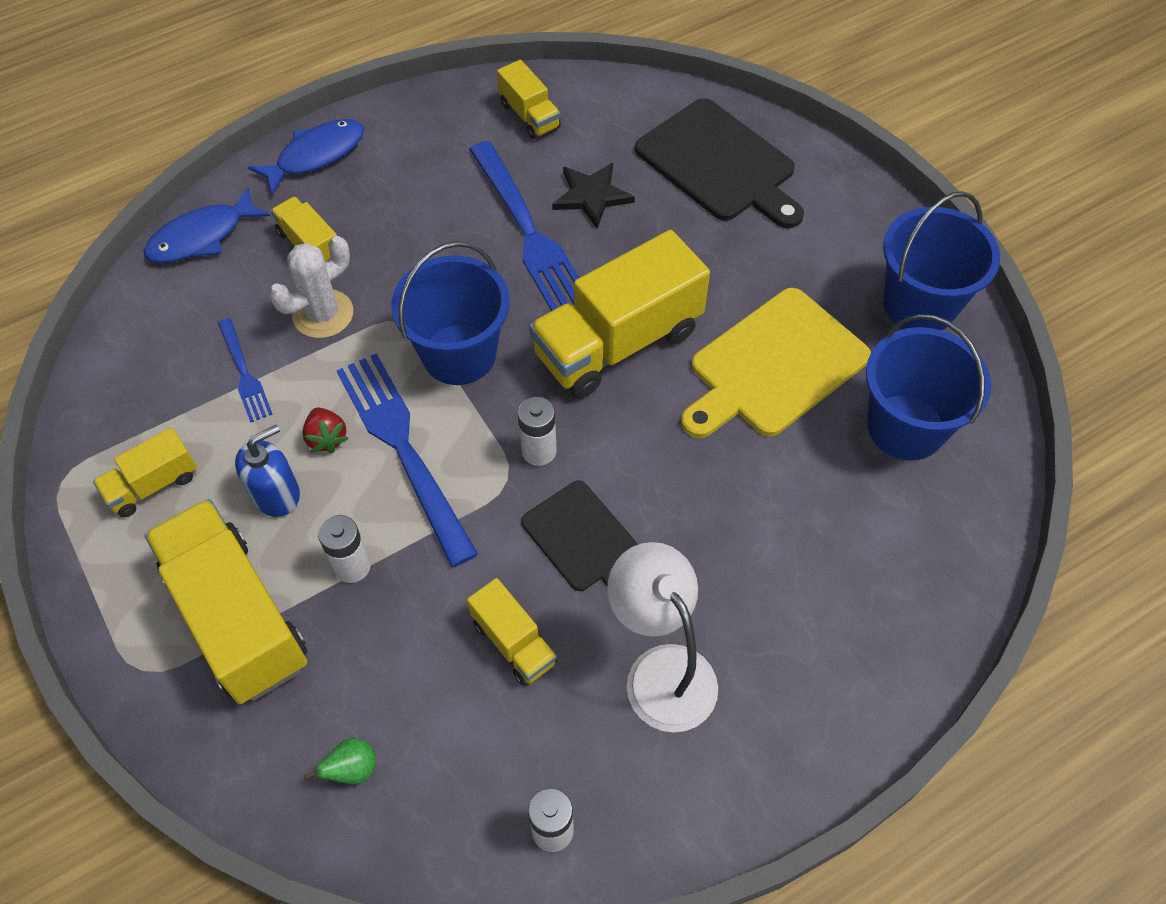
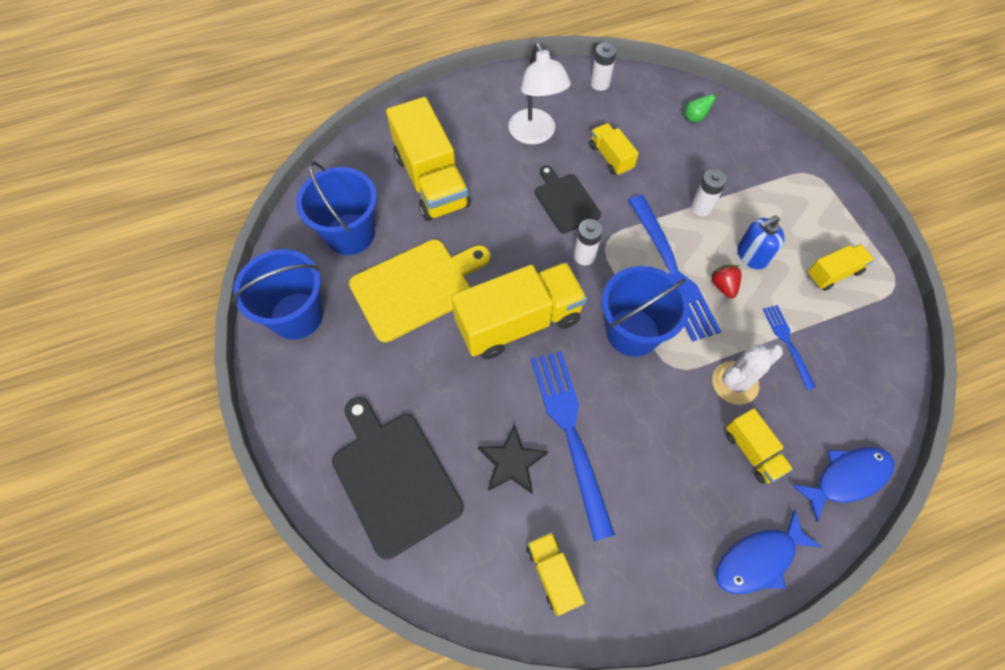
camera: 170 degrees left, 5 degrees up
(238, 617) = (764, 191): yellow truck -> yellow truck (431, 181)

